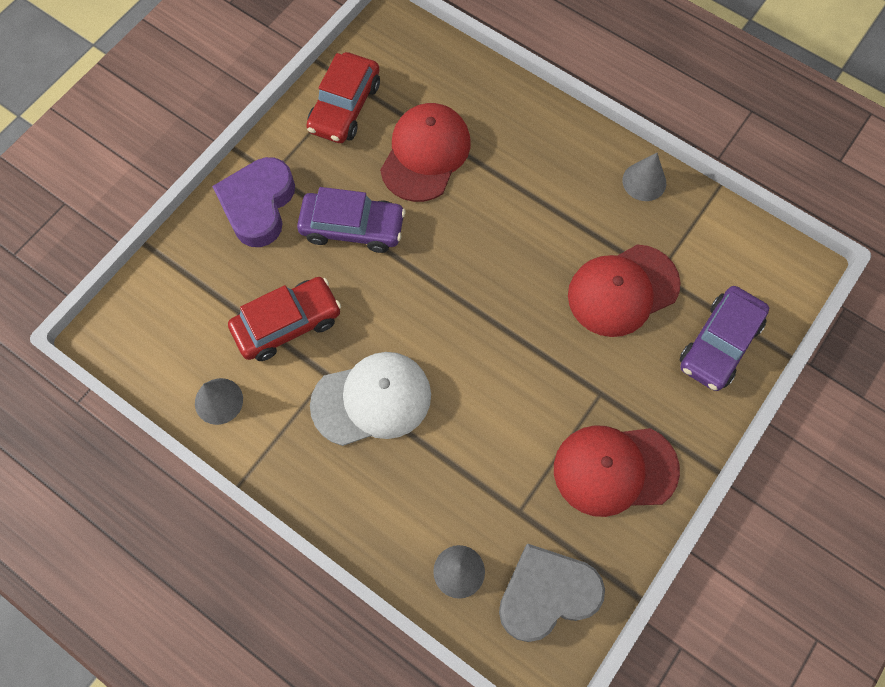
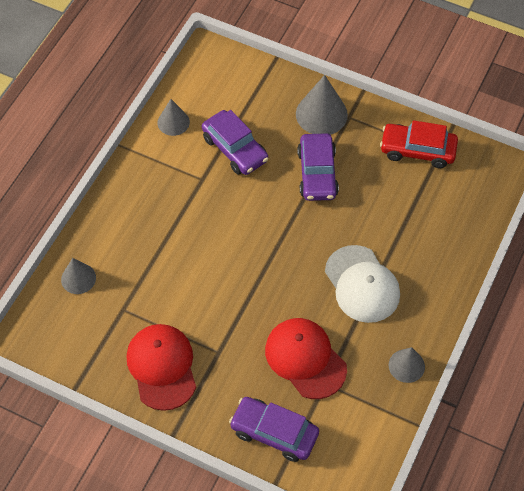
camera: 80 degrees right, 10 degrees down
(258, 205) = (321, 114): purple heart -> grey cone
(287, 324) = (235, 149): red car -> purple car
(372, 400) = (189, 208): white cap -> white cap (362, 284)
(425, 154) = (391, 209): red cap -> none
(546, 594) = (69, 333): grey heart -> none

